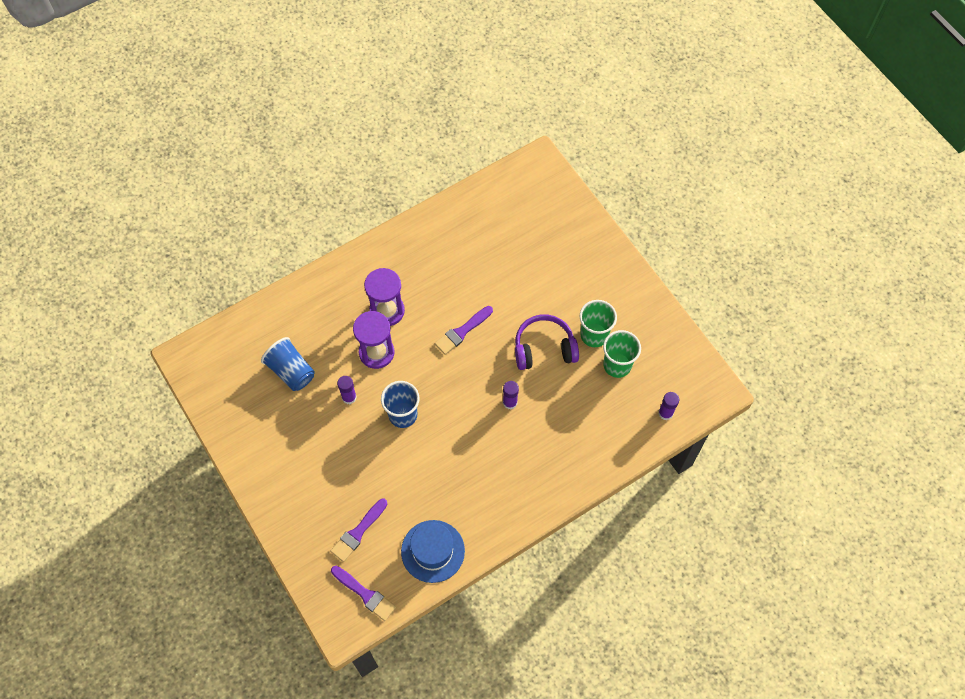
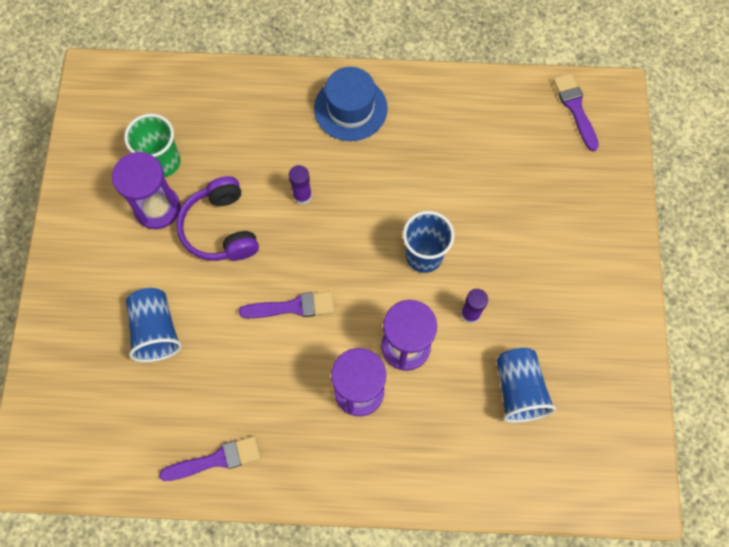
camera: 145 degrees left, 5 degrees up
(358, 532) = (548, 167): purple brush -> purple brush (216, 459)
(433, 551) = (484, 105): blue hat -> blue hat (350, 108)
(531, 268) = (156, 330): none -> blue cup
(544, 348) = (220, 229): purple headphones -> purple headphones turned 45 degrees clockwise
(594, 335) = (157, 208): green cup -> purple hourglass
(665, 413) = (160, 87): purple glue stick -> none

